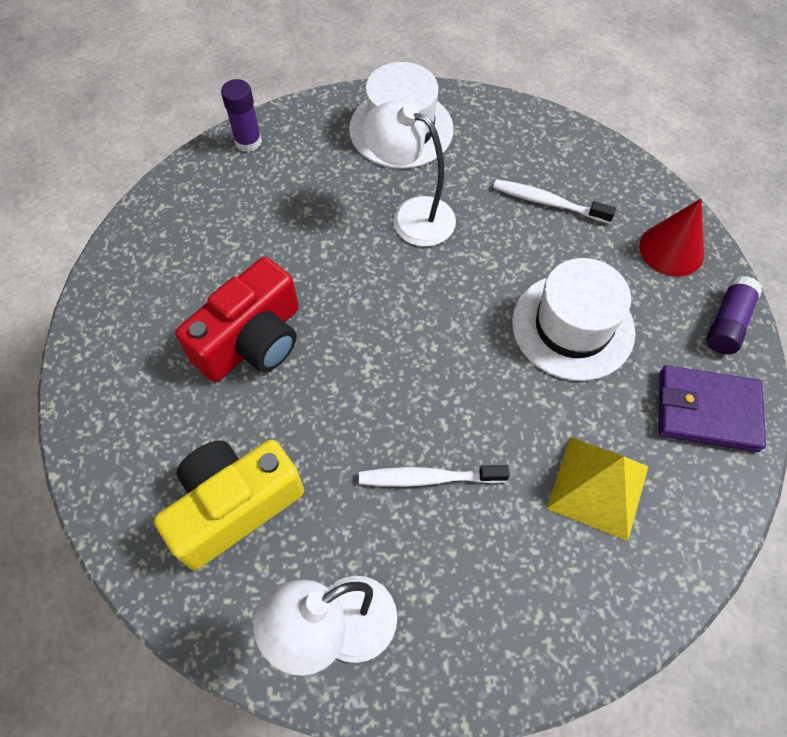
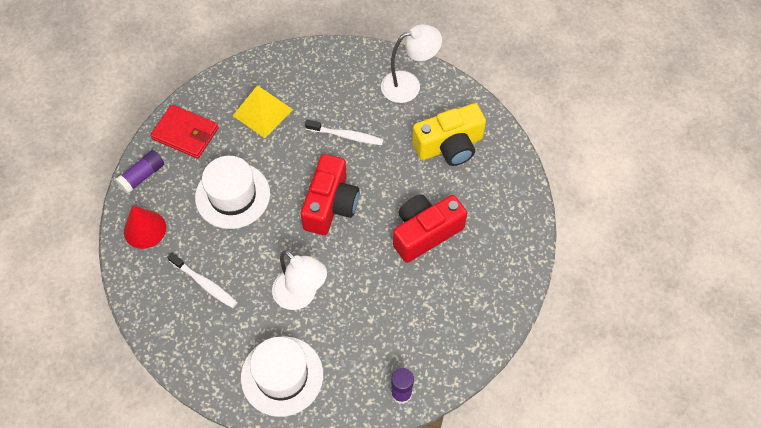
camera: 165 degrees left, 0 degrees up
(414, 348) = (330, 204): none -> red camera
(707, 411) = (185, 133): purple wallet -> red wallet

